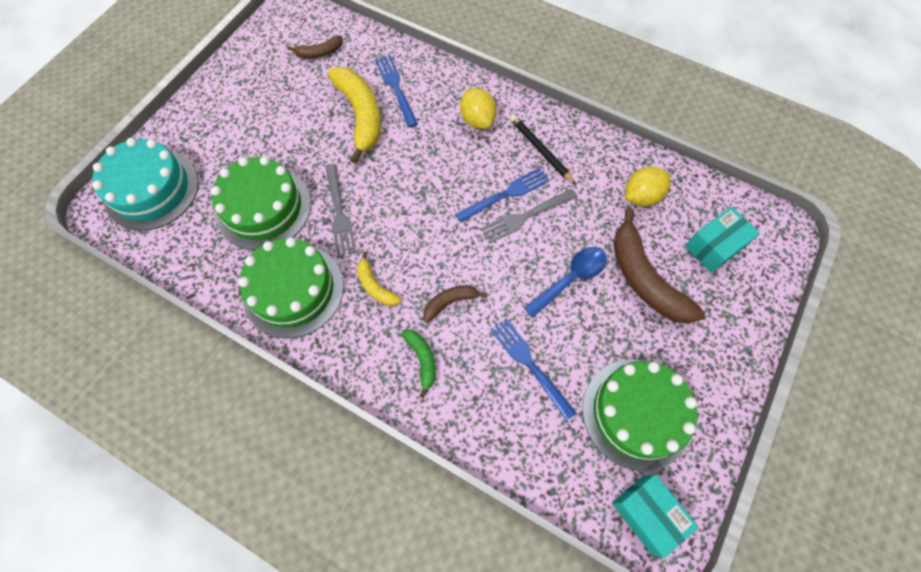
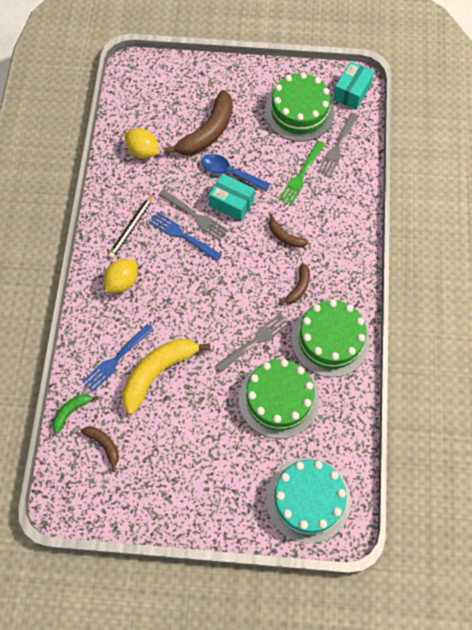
camera: 115 degrees left, 0 degrees up
(375, 286) = (298, 288): yellow banana -> brown banana
(422, 360) = (332, 236): green banana -> green banana (71, 412)
(529, 364) = (301, 175): blue fork -> green fork
(555, 438) = (337, 147): none -> grey fork
(714, 246) = (163, 100): turquoise box -> turquoise box (231, 203)

